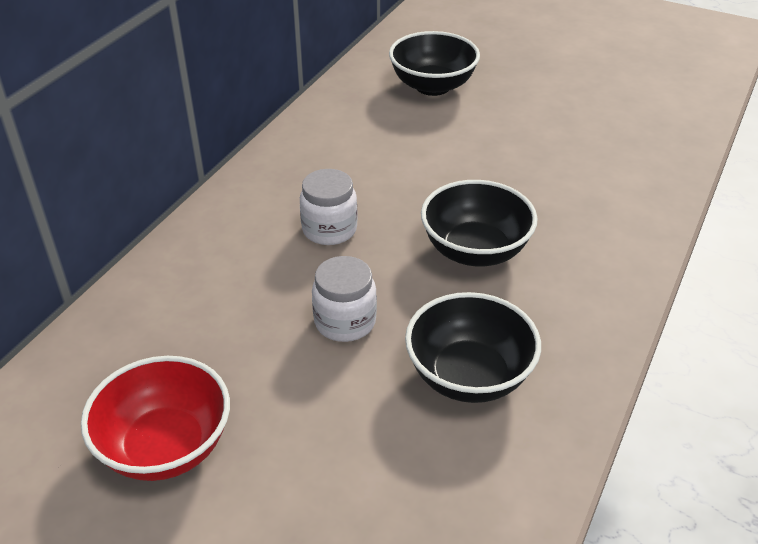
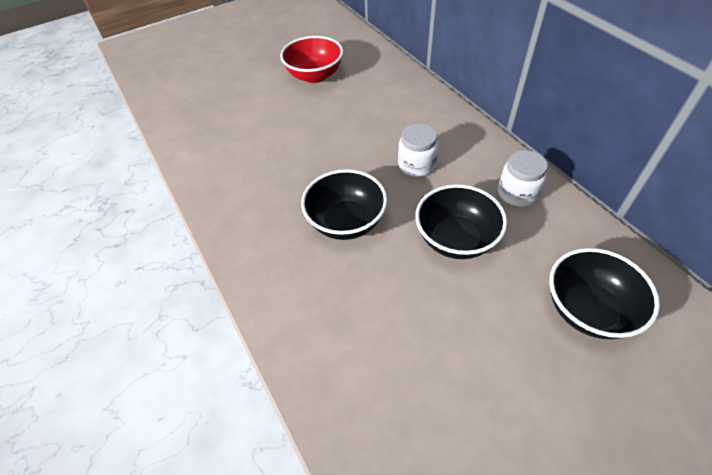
camera: 125 degrees right, 10 degrees up
(345, 322) = (336, 144): white jar -> white jar (517, 193)
(469, 376) = (262, 172): black bowl -> black bowl (456, 239)

